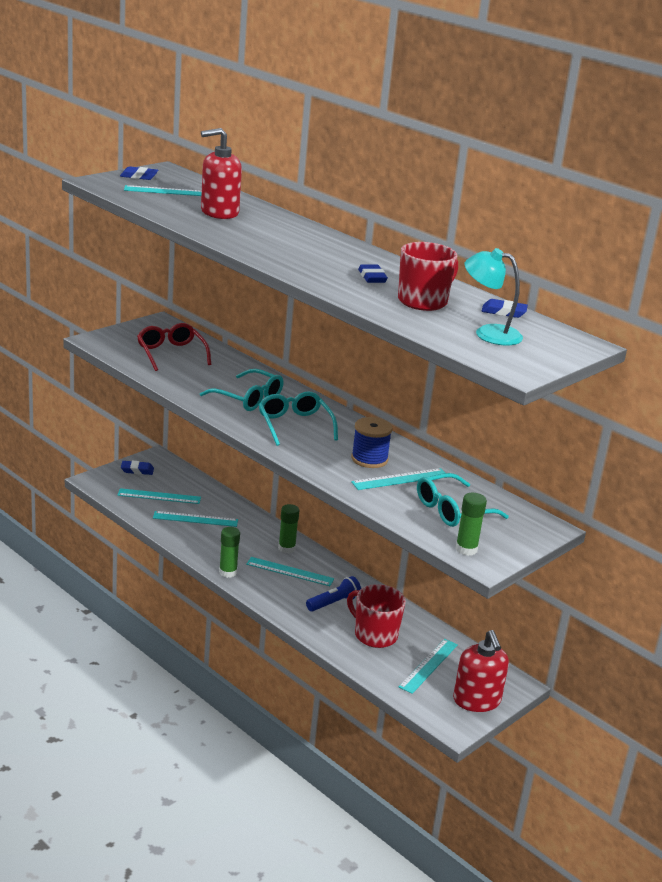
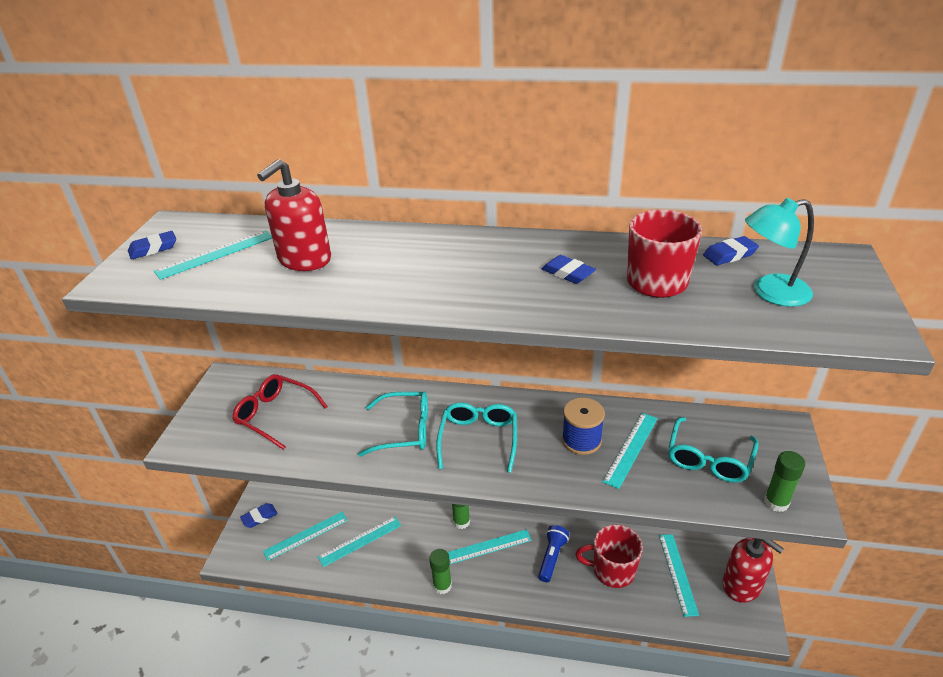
camera: 30 degrees left, 10 degrees up
(294, 425) = (478, 439): turquoise glasses -> turquoise glasses turned 60 degrees clockwise

